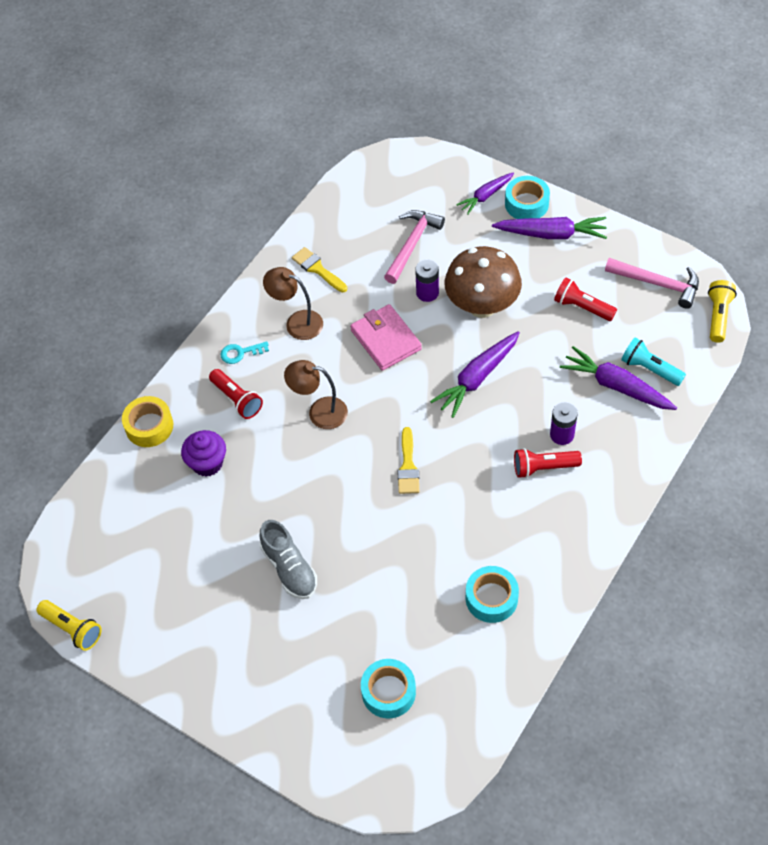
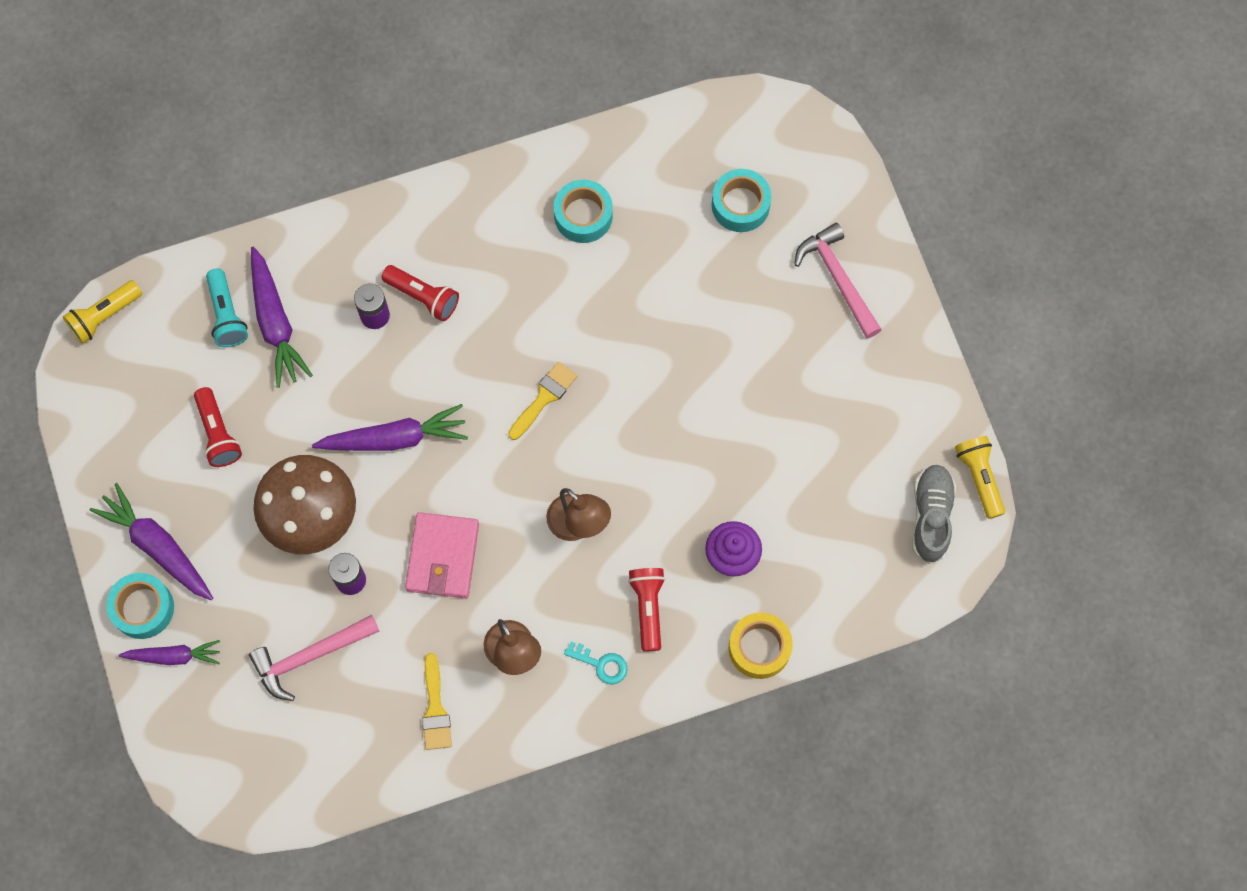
camera: 145 degrees left, 15 degrees up
(289, 568) = (737, 382): grey shoe -> grey shoe (931, 516)
(657, 284) = (119, 399): pink hammer -> pink hammer (838, 279)

